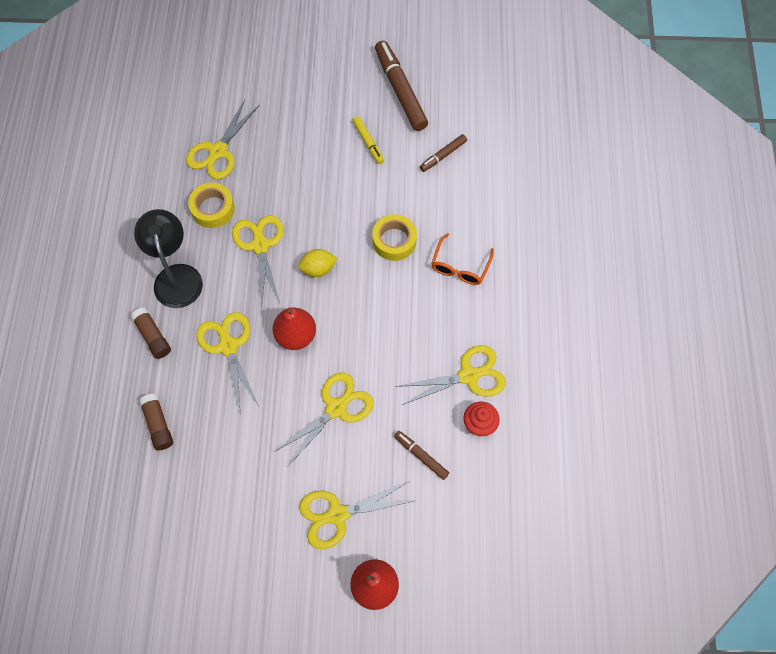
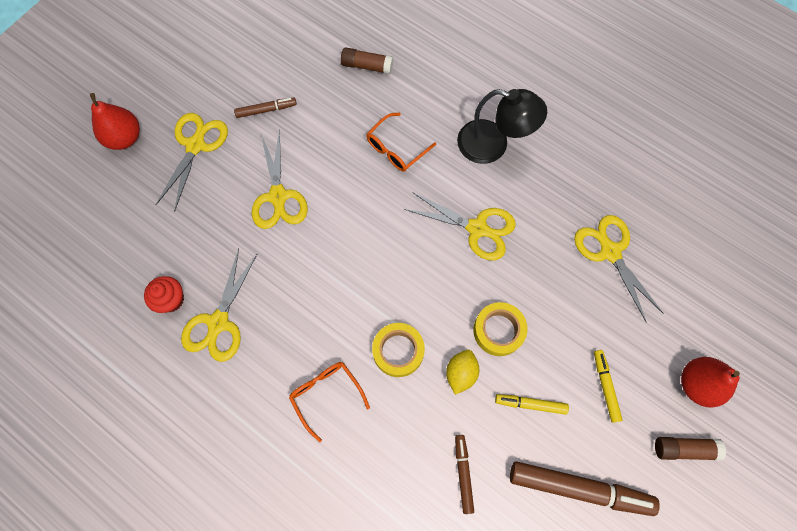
camera: 125 degrees right, 5 degrees up
(153, 336) = (447, 99): brown glue stick -> brown glue stick (684, 449)
(213, 209) = (545, 211): yellow tape -> yellow tape (498, 331)
(228, 346) = (396, 148): yellow scissors -> orange glasses
(296, 336) = (366, 205): red pear -> red pear (697, 384)
(318, 269) = (418, 263): yellow lemon -> yellow lemon (461, 373)
(322, 107) = (605, 386): none -> yellow marker
(421, 456) = (186, 235): brown marker -> brown marker (266, 110)

